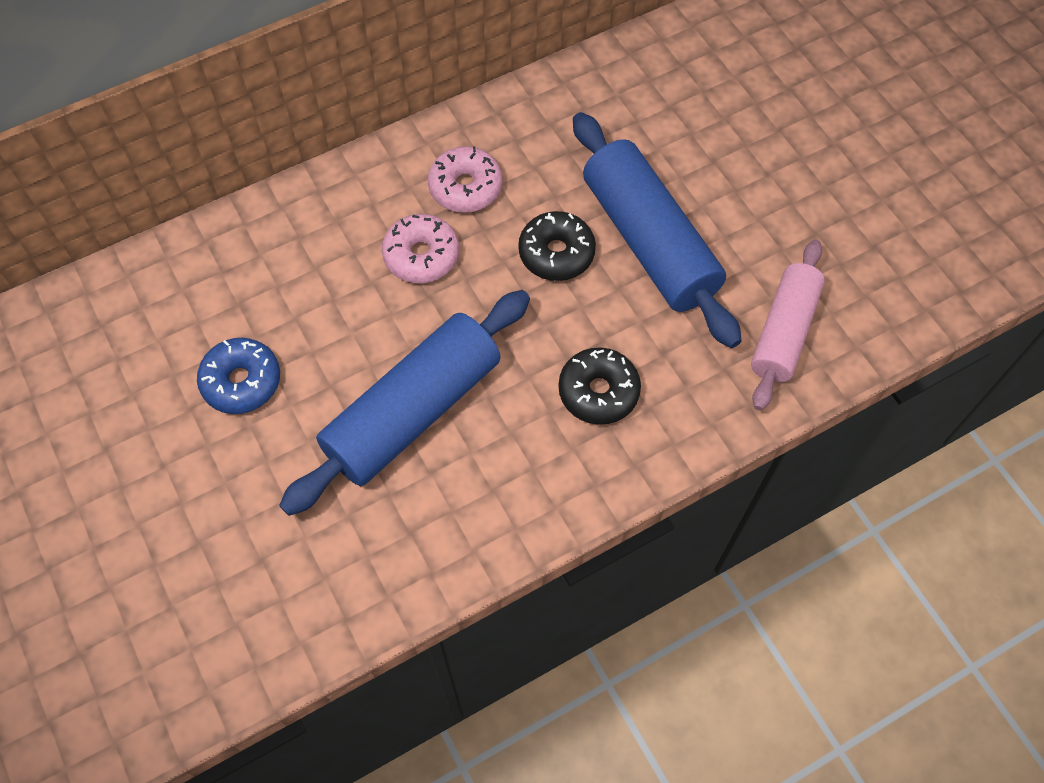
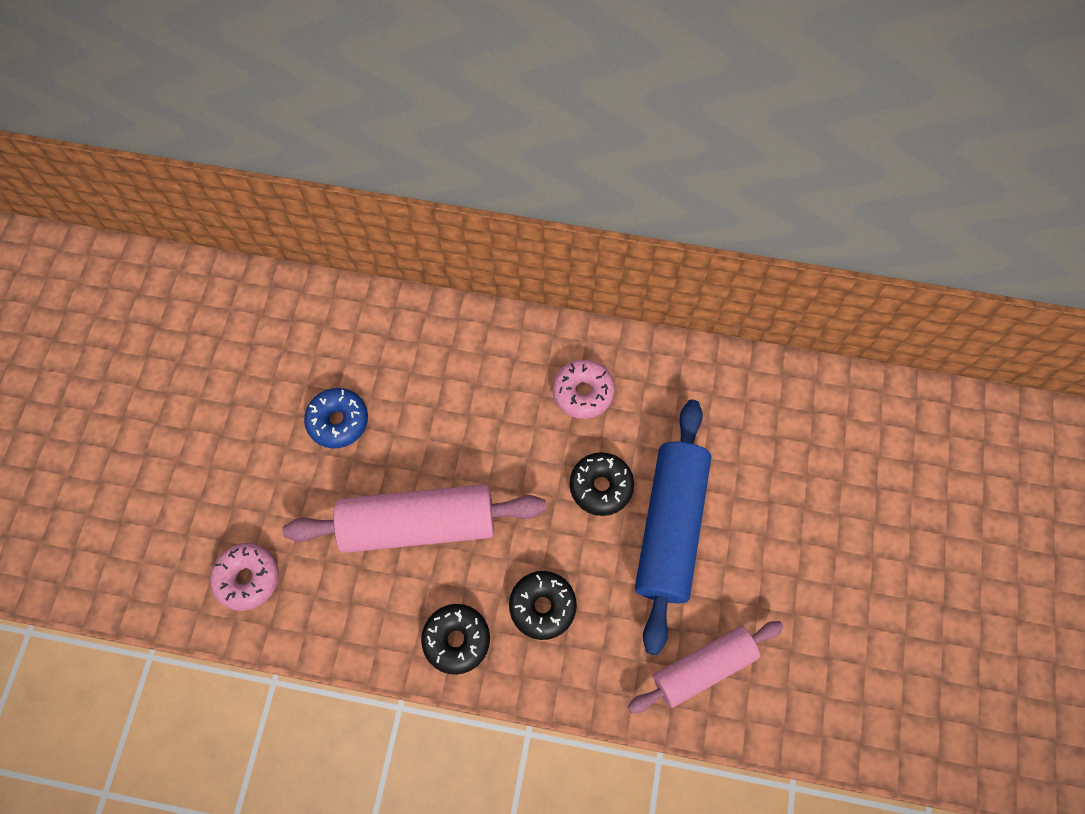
camera: 40 degrees right, 5 degrees up
(413, 412) = (419, 524): blue rolling pin -> pink rolling pin
(421, 256) = (514, 420): pink donut -> pink donut (248, 578)
(546, 482) = (456, 640): none -> black donut

